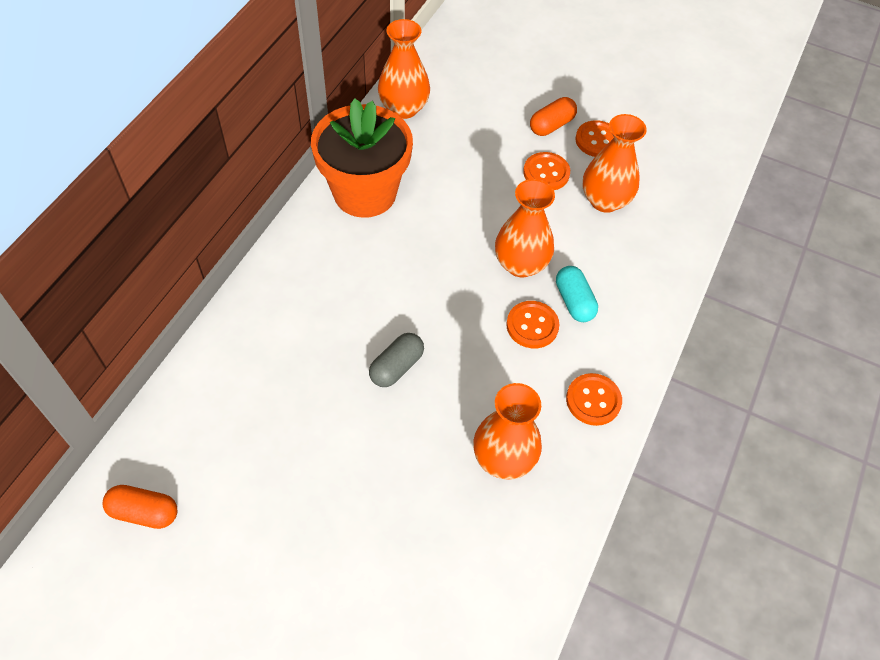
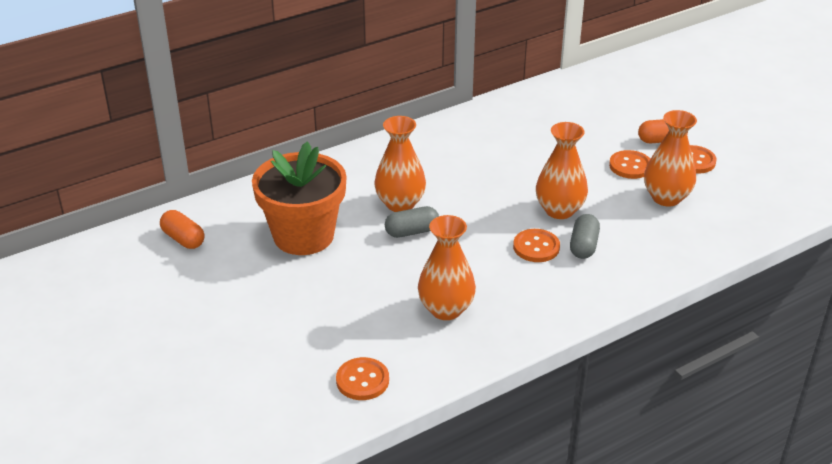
camera: 35 degrees right, 20 degrees down
(365, 193) = (473, 132): orange flower pot -> orange flower pot (303, 236)
(404, 108) = (547, 95): orange vase -> orange vase (400, 204)
(574, 301) = (583, 246): turquoise capsule -> grey capsule
(593, 400) = (546, 306): orange button -> orange button (362, 380)

